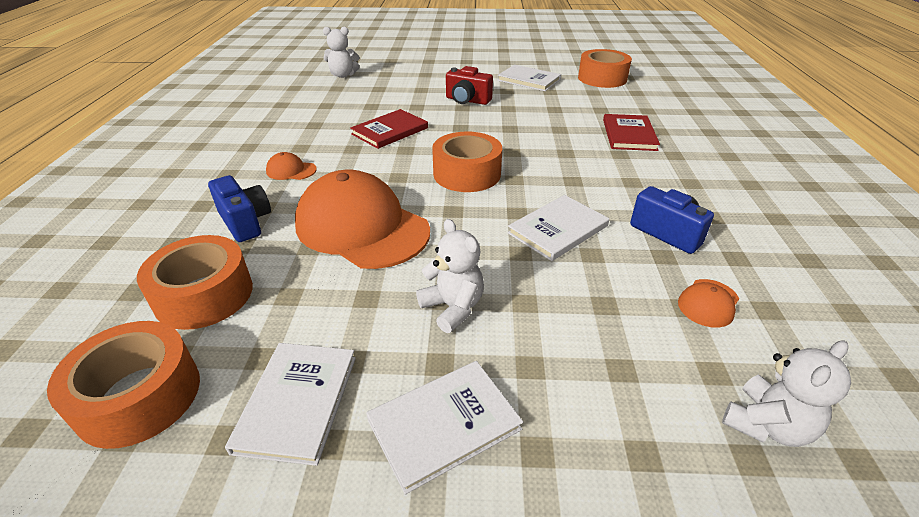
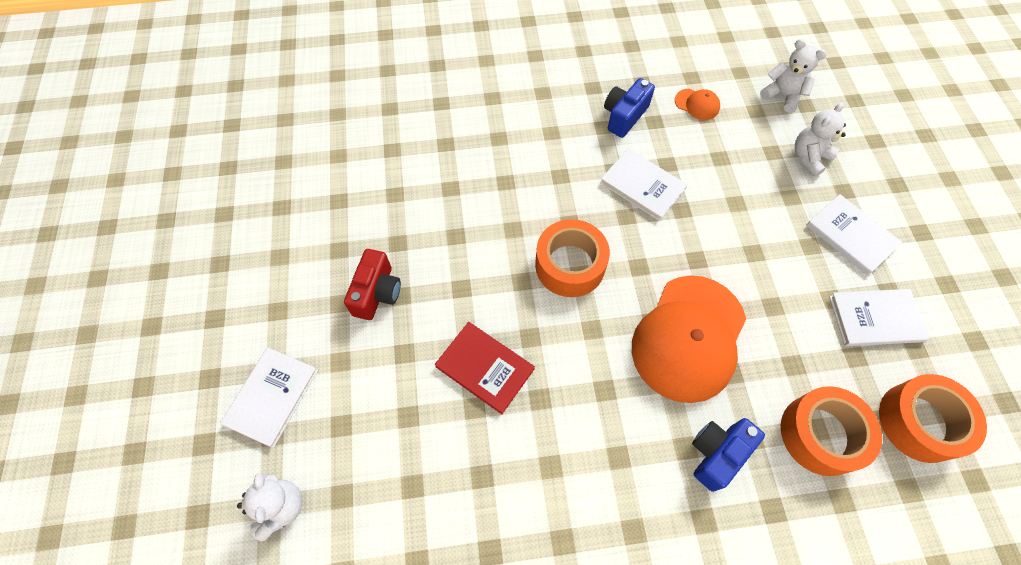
camera: 100 degrees left, 25 degrees up
(291, 170) = (608, 452): orange cap -> none
(453, 307) = (759, 246): white teddy bear -> white teddy bear (809, 157)
(529, 80) = (298, 226): white book -> white book (271, 397)
(602, 78) = (290, 145): orange tape -> none
(629, 135) = (454, 128): red book -> none

